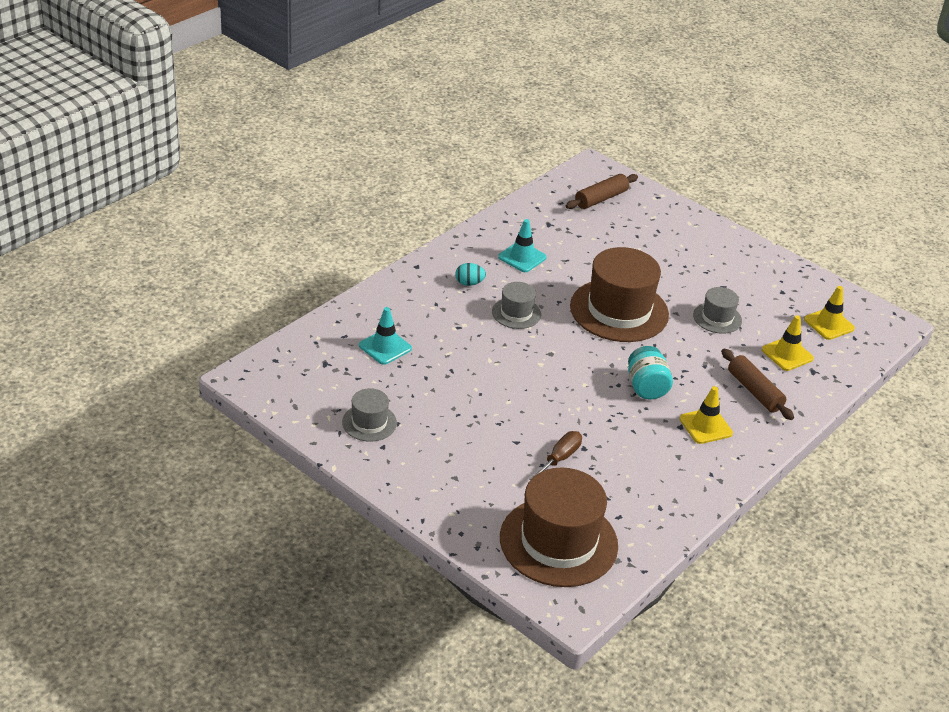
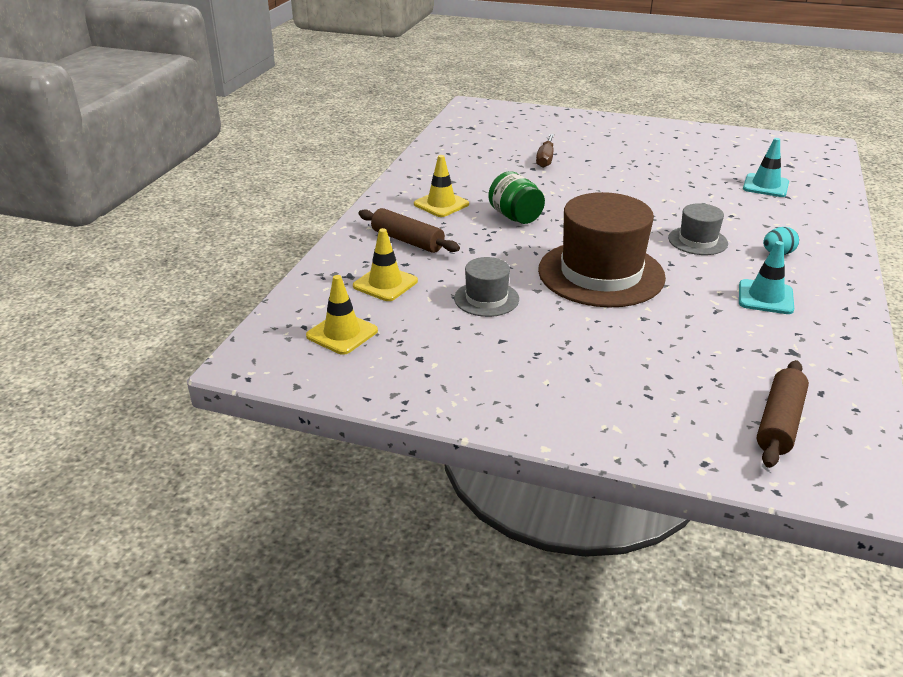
camera: 160 degrees right, 5 degrees down
(369, 422) = (703, 144): grey hat -> none
(558, 542) = (506, 125): brown hat -> none
(646, 387) = (515, 217): turquoise jar -> green jar

